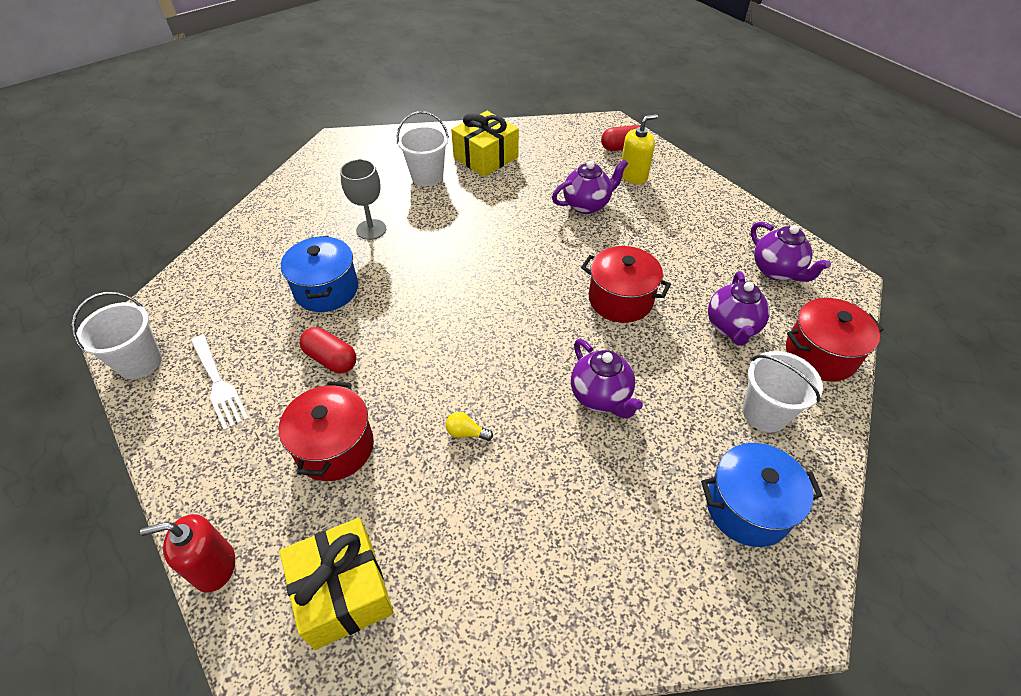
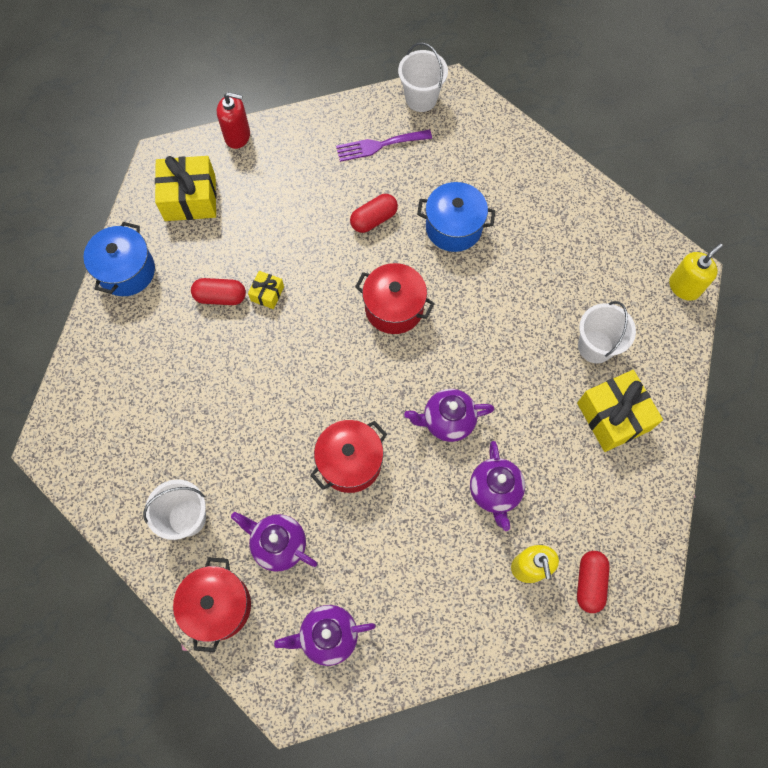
camera: 110 degrees right, 20 degrees up
(214, 567) = (237, 136): red soap dispenser -> red soap dispenser turned 90 degrees clockwise
(218, 384) = (379, 145): white fork -> purple fork
(334, 447) = (292, 209): red pot -> red pot (394, 308)
(351, 141) = (684, 287): none -> yellow soap dispenser
(371, 229) = (523, 277): grey goblet -> none
(466, 433) = (267, 294): yellow light bulb -> yellow gift
(490, 484) = (220, 297): none -> red capsule
(601, 397) = (256, 399): purple teapot -> purple teapot (447, 421)
(747, 507) = (125, 456): blue pot -> blue pot (126, 271)

